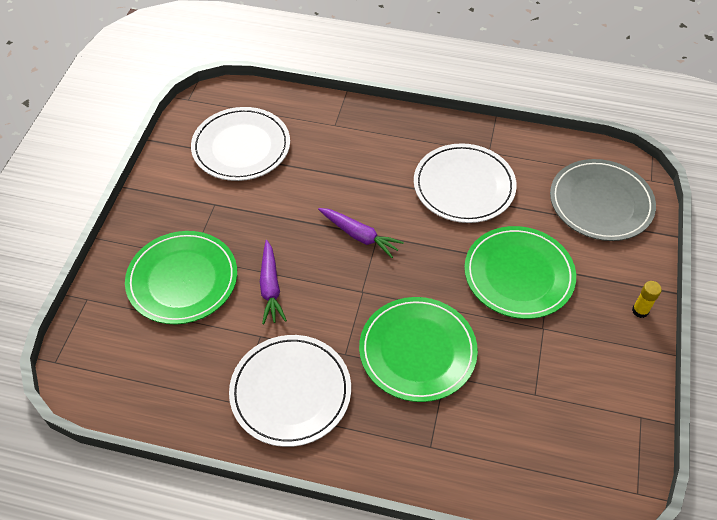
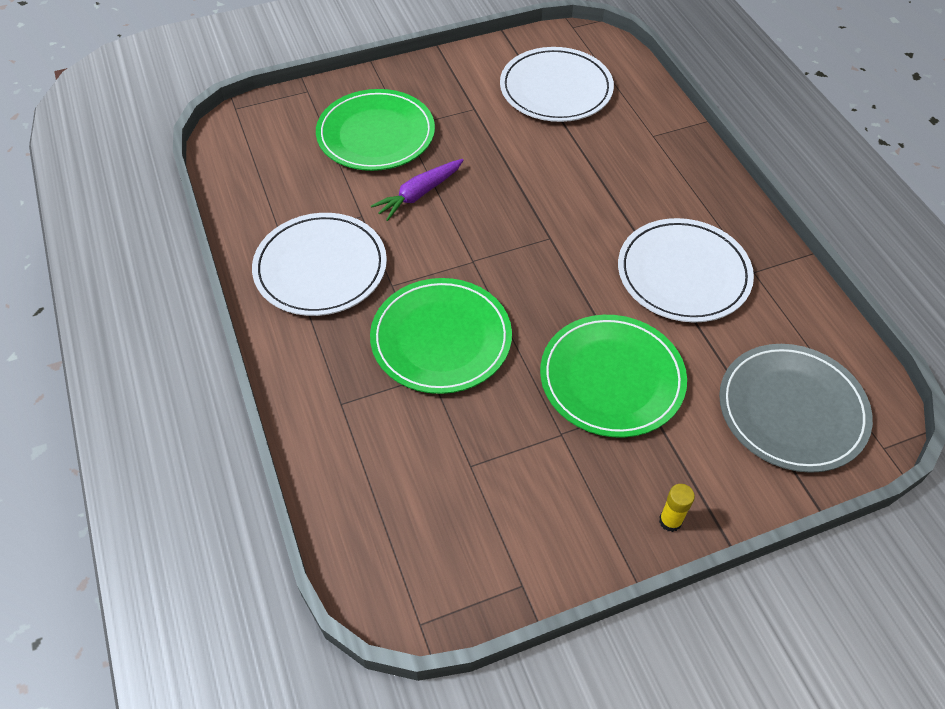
camera: 55 degrees right, 0 degrees up
(359, 235) = (536, 224): purple carrot -> none

